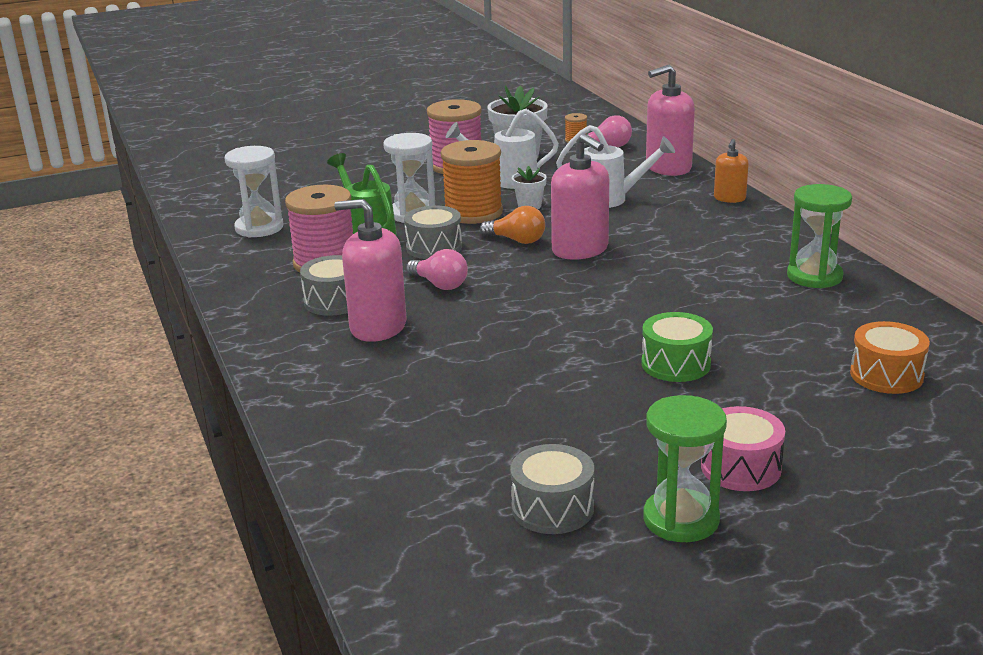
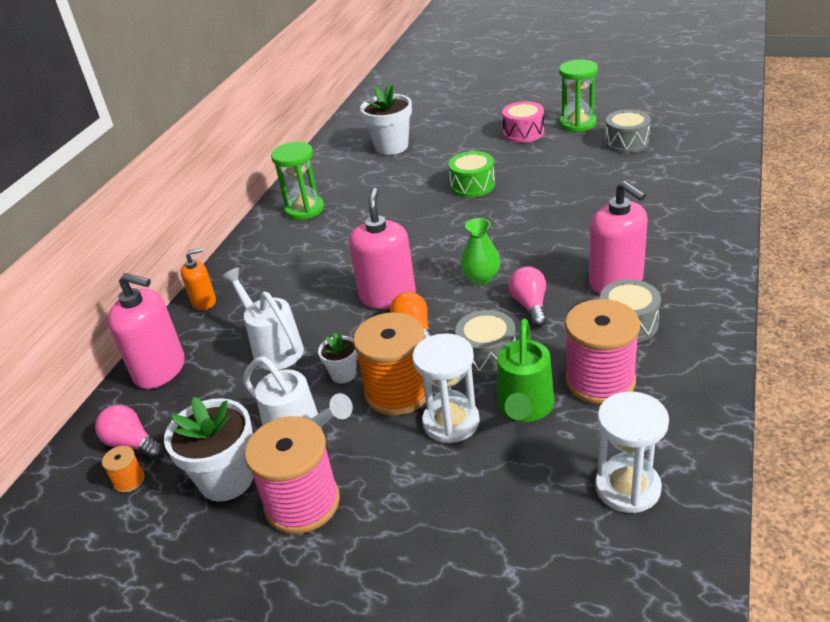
camera: 135 degrees left, 10 degrees up
(515, 287) = (481, 278): none -> green vase
(886, 375) = (391, 146): orange drum -> white flower pot

